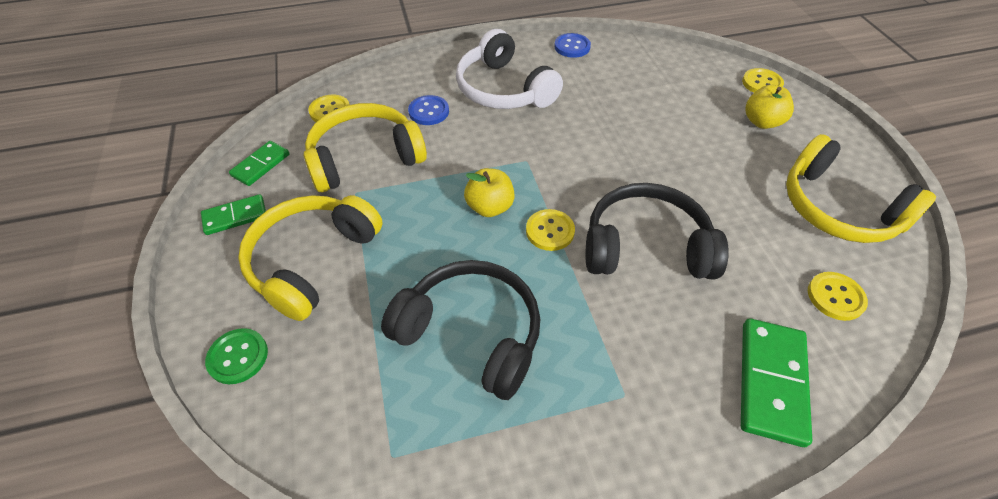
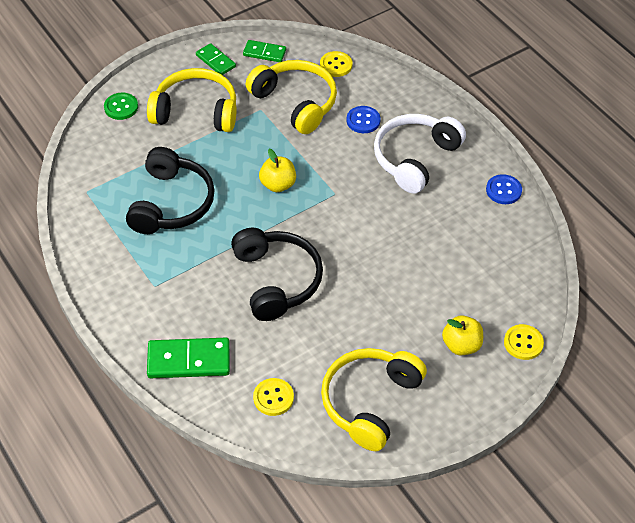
camera: 70 degrees right, 0 degrees up
(550, 231) = (269, 223): yellow button -> none

